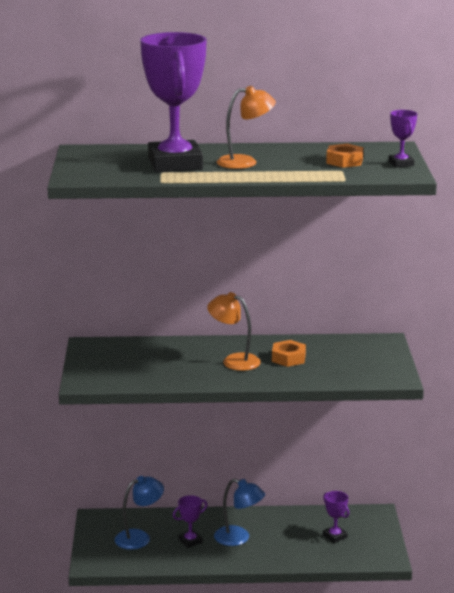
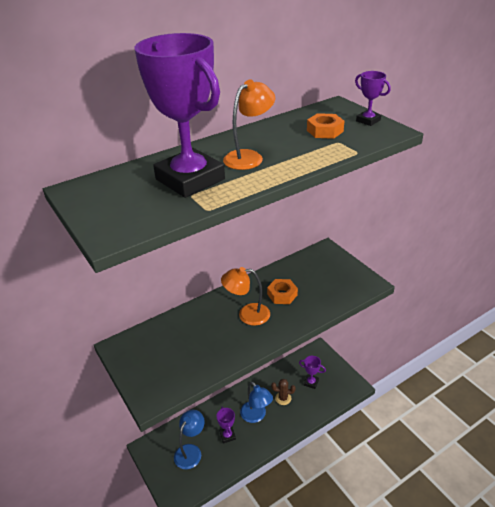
camera: 30 degrees left, 15 degrees up
(190, 541) = (227, 436): purple trophy -> purple trophy turned 45 degrees counterclockwise
(239, 538) = (256, 416): blue lamp -> blue lamp turned 60 degrees clockwise
(285, 536) = (283, 398): none -> brown cactus

